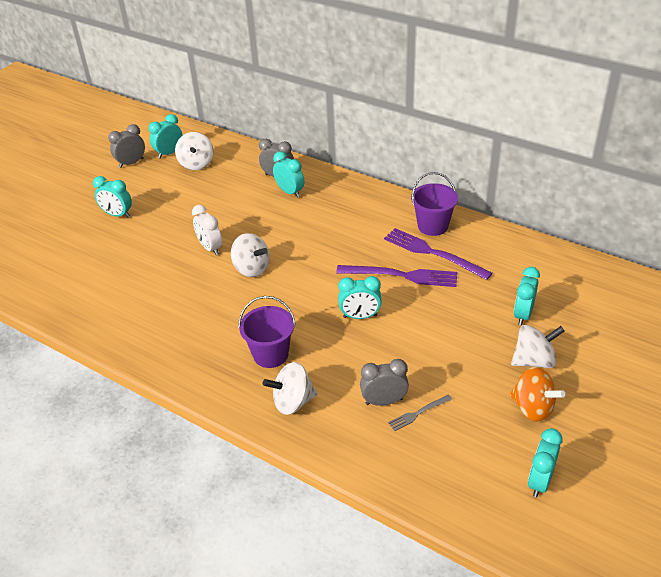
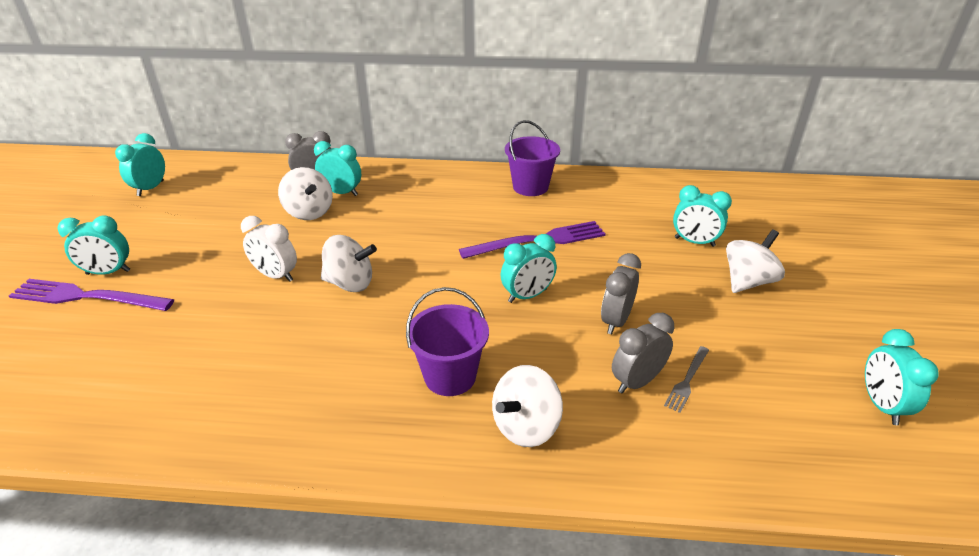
camera: 30 degrees left, 5 degrees down
(131, 163) = (98, 210): grey clock -> grey clock (615, 321)
(196, 164) = (197, 191): white spinning top -> white spinning top (309, 212)
(433, 253) = (553, 211): purple fork -> purple fork (87, 297)
(523, 314) = (694, 242): turquoise clock -> turquoise clock turned 60 degrees counterclockwise
(532, 408) = (794, 329): orange spinning top -> none

